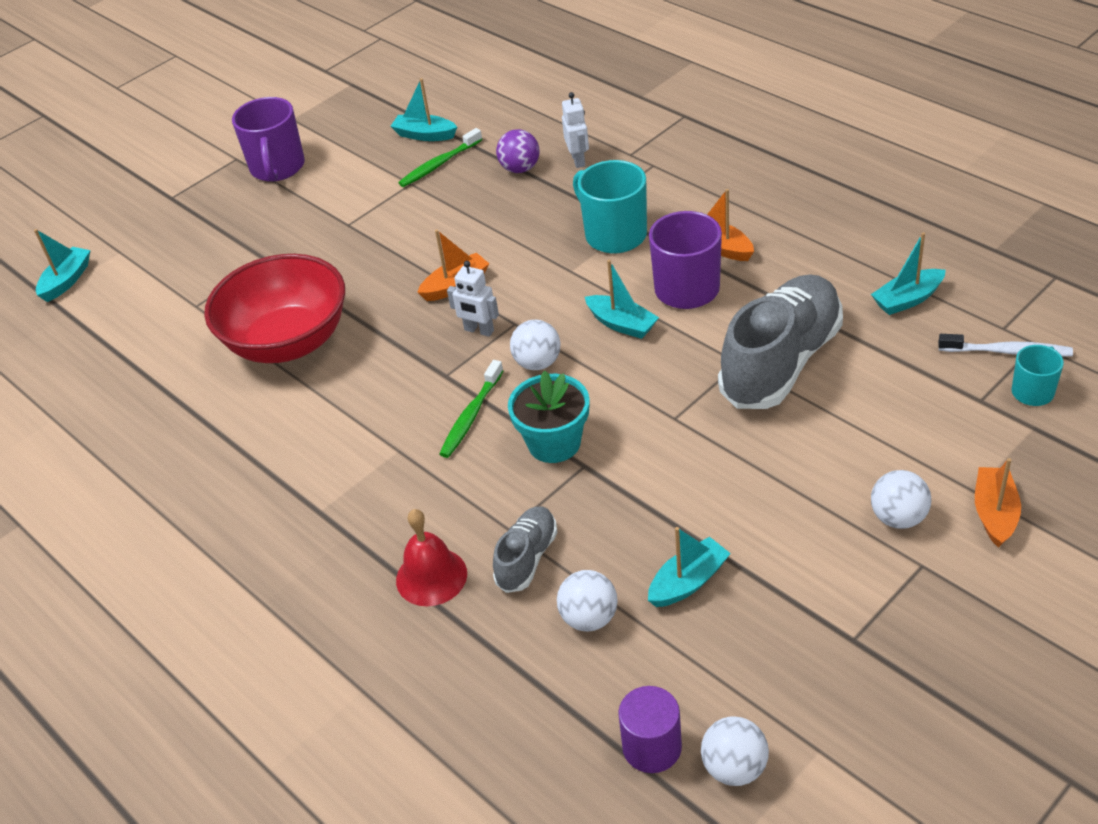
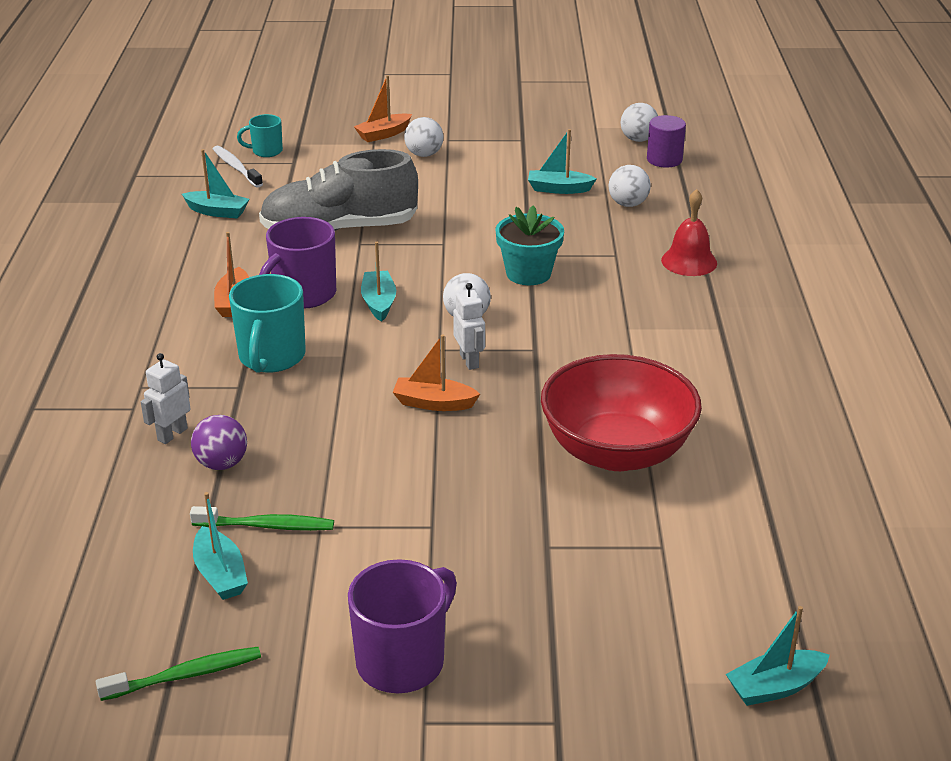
camera: 140 degrees left, 10 degrees down
(471, 416) = (554, 316): green toothbrush -> green toothbrush (185, 675)
(527, 558) = (624, 239): grey shoe -> none

